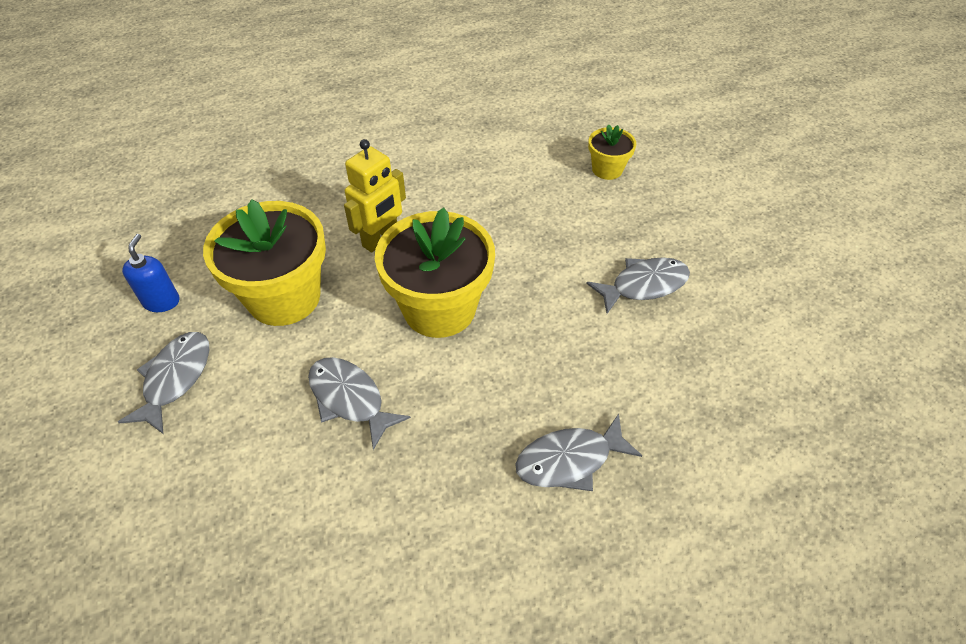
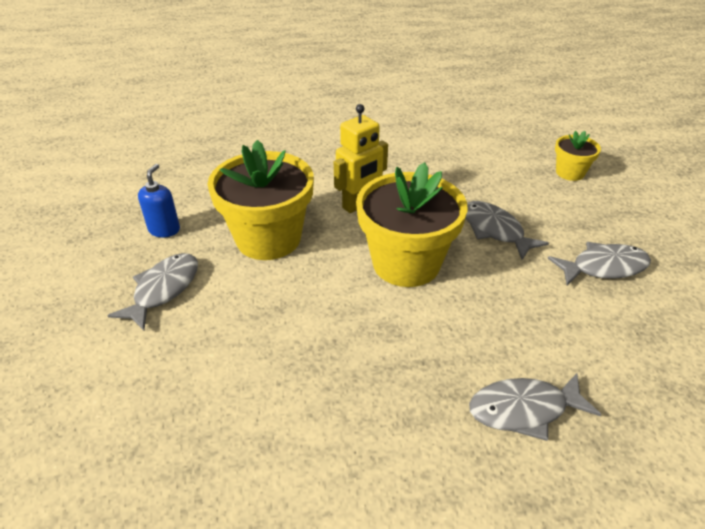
camera: 10 degrees right, 10 degrees down
(350, 399) = (315, 326): grey fish -> grey fish (495, 230)

